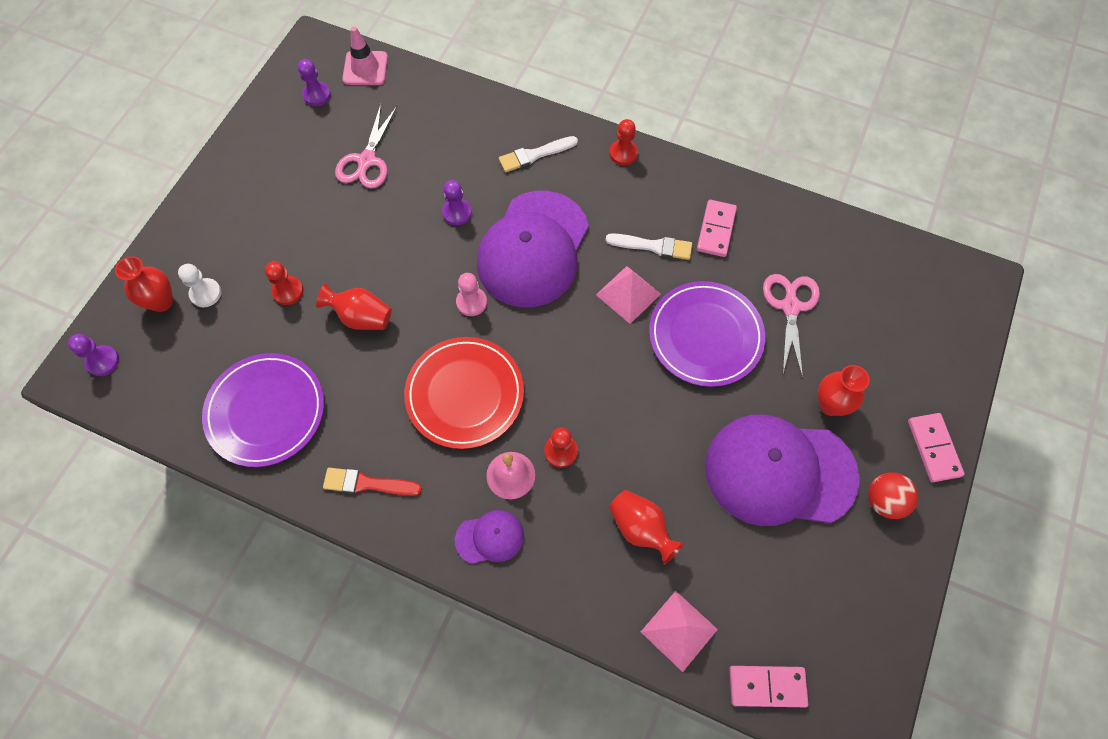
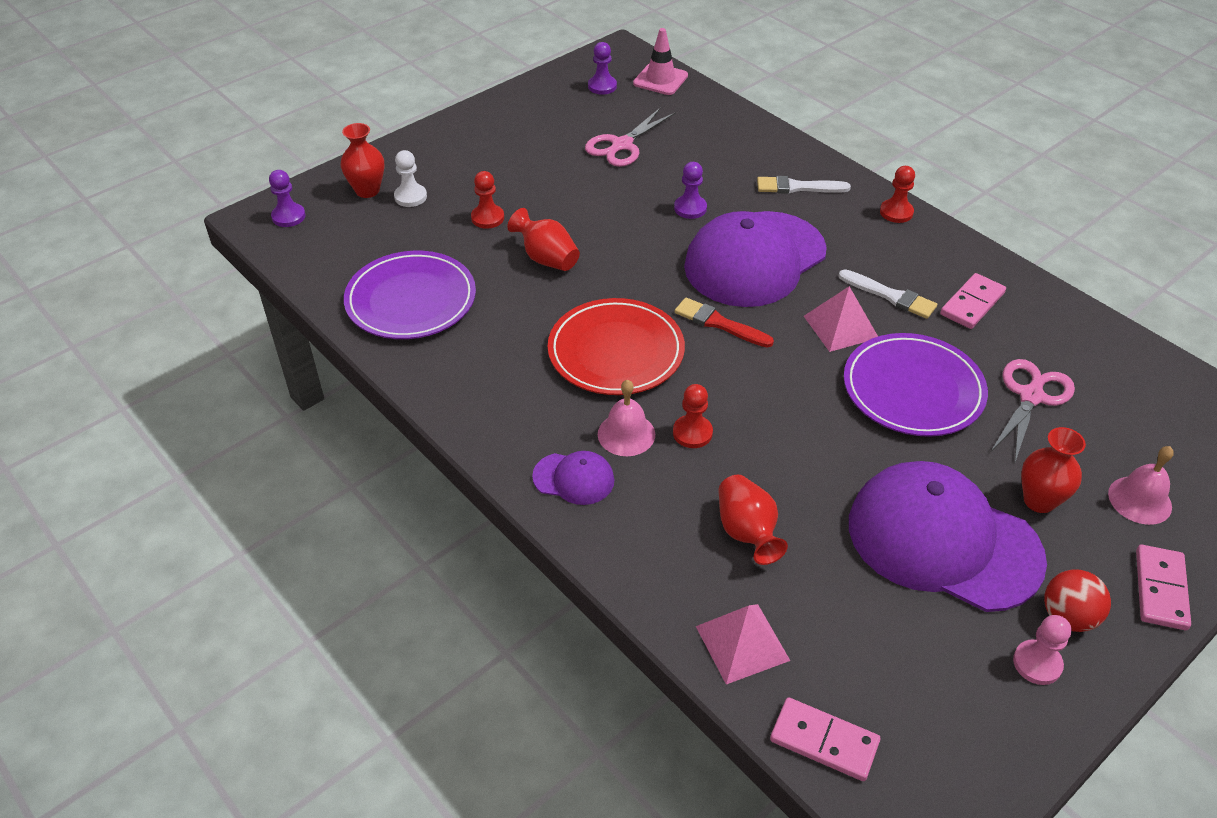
camera: 25 degrees right, 20 degrees down
(367, 483) = (474, 389): red brush -> red brush (719, 323)
(471, 302) = (665, 281): pink pawn -> pink pawn (1037, 663)
(895, 373) = (1140, 500): none -> pink bell

